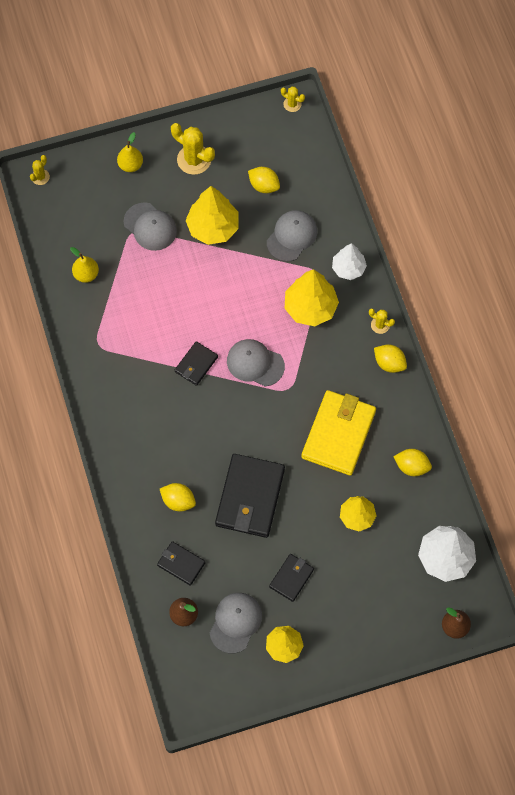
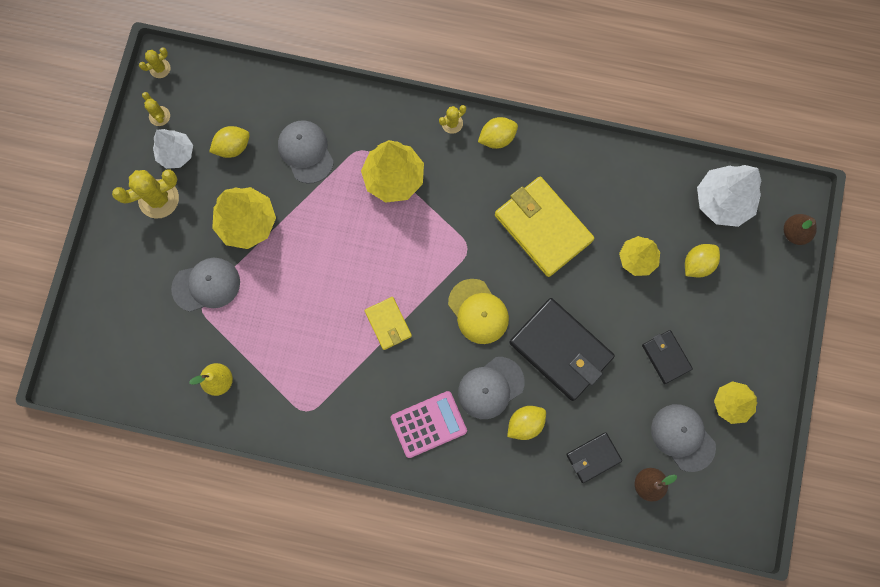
camera: 60 degrees left, 10 degrees up
(40, 177) = (75, 367): yellow cactus -> yellow cactus (159, 116)
(130, 165) = (123, 266): yellow pear -> none
(137, 433) = (428, 424): none -> pink calculator
(196, 364) = (388, 324): black wallet -> yellow wallet
(244, 422) = (478, 311): none -> yellow cap
(255, 363) = (421, 265): grey cap -> grey cap (490, 388)
(348, 268) = (374, 118): white tree -> white tree (176, 154)
(411, 466) = (614, 179): yellow lemon -> yellow lemon (697, 264)

